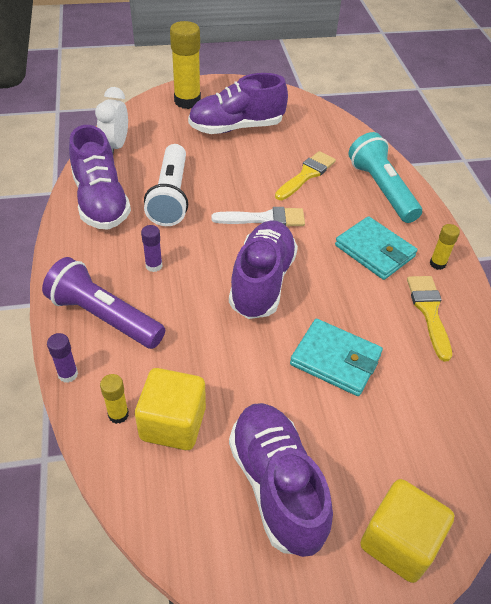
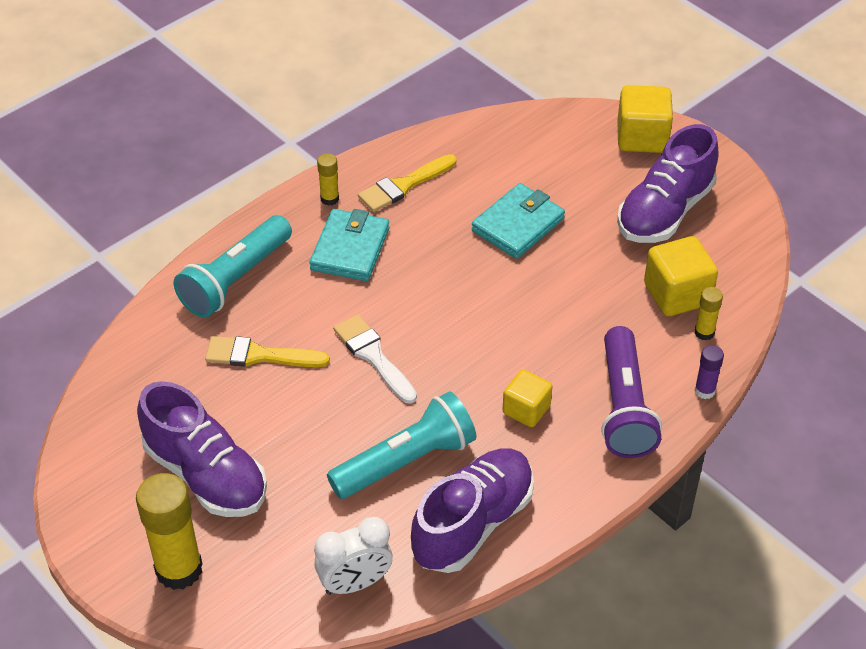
camera: 120 degrees left, 0 degrees up
(154, 266) = (526, 409): purple glue stick -> yellow cube
(170, 196) = (406, 461): white flashlight -> turquoise flashlight
(262, 281) = (470, 314): purple shoe -> none
(335, 360) = (518, 225): turquoise wallet -> turquoise wallet turned 45 degrees clockwise

